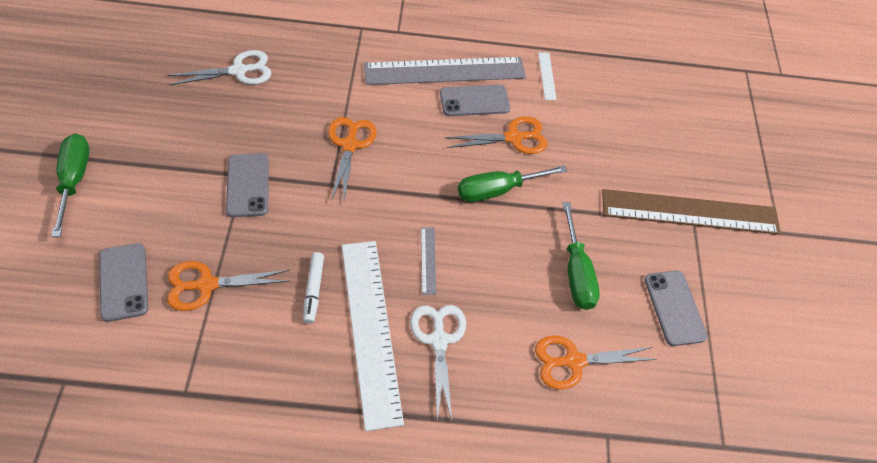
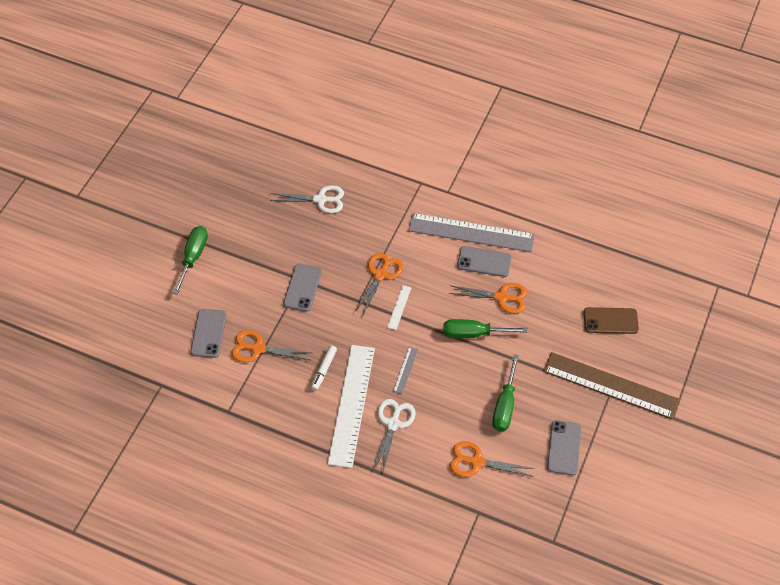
camera: 25 degrees right, 0 degrees up
(547, 76) = (549, 254): white ruler -> white ruler (399, 307)
(652, 135) = (610, 321): none -> brown phone

